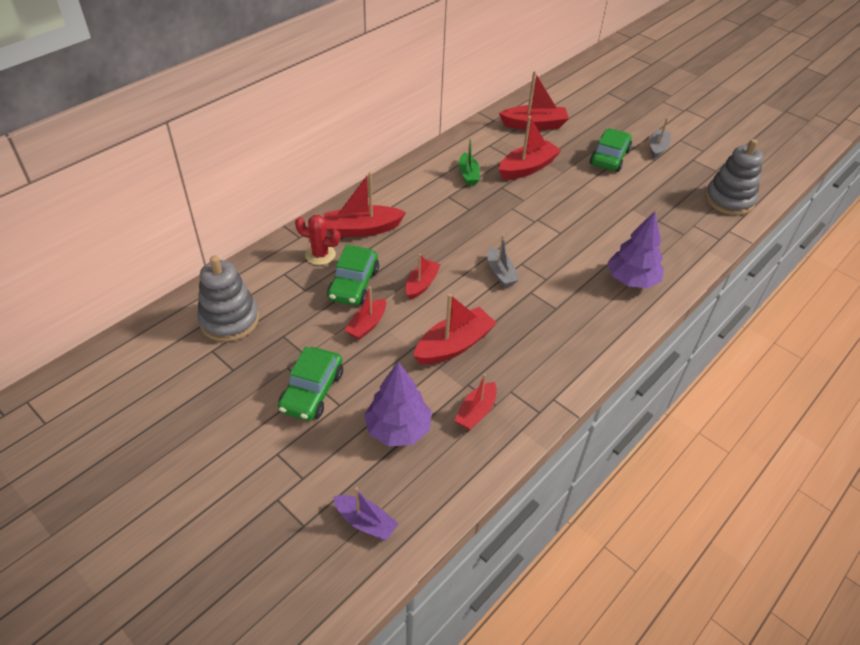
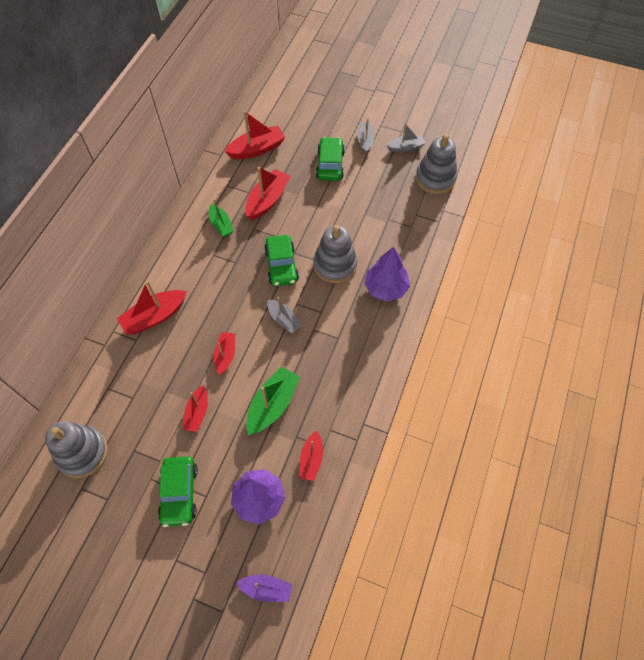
camera: 20 degrees left, 15 degrees up
(320, 255) = (130, 357): red cactus -> none
(354, 284) = (170, 376): green car -> green car (281, 265)
(454, 345) = (272, 405): red boat -> green boat
(579, 242) = (335, 265): none -> grey stacking toy
(703, 165) = (405, 147): none -> grey boat

